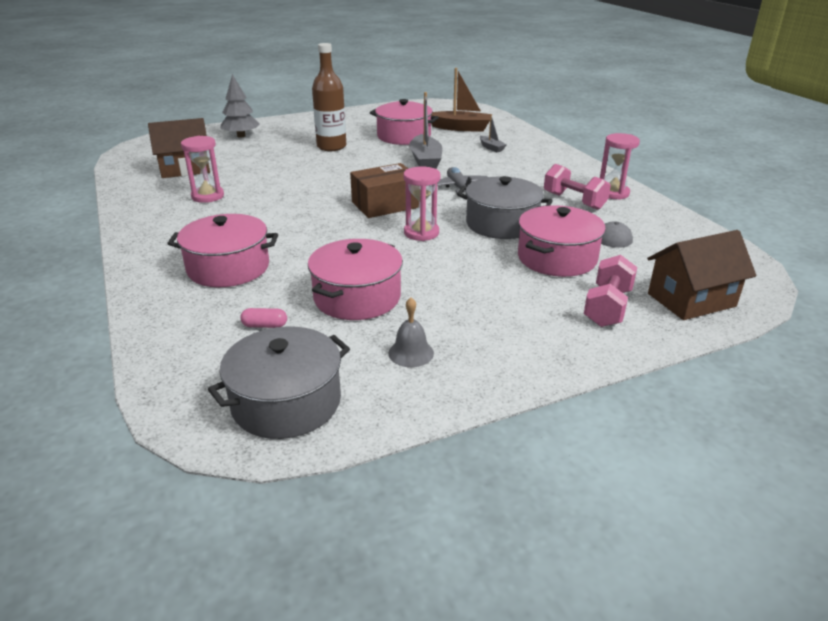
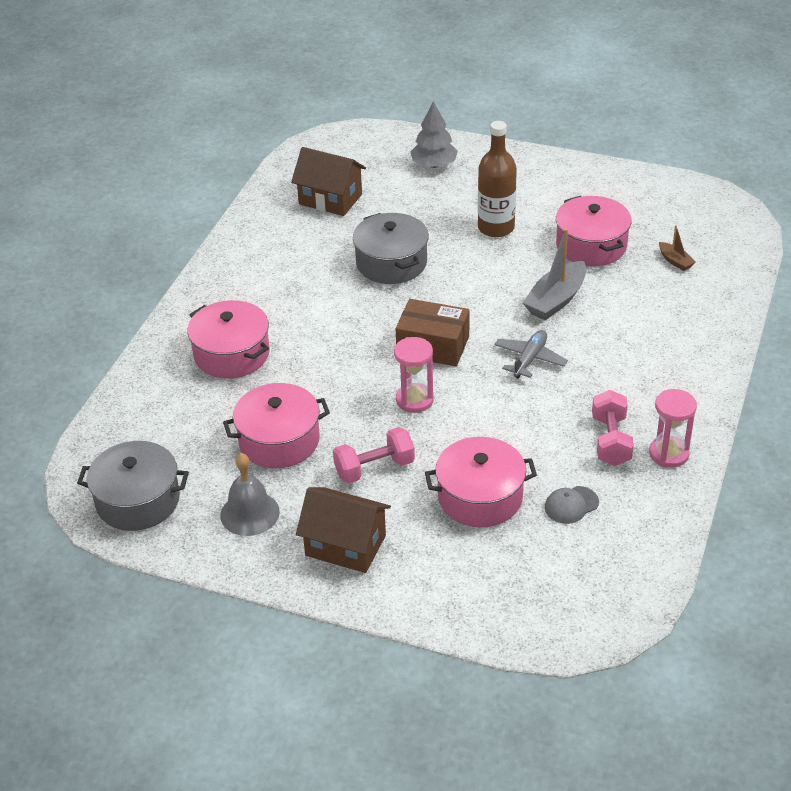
camera: 45 degrees right, 10 degrees up
(208, 196) = (307, 252): pink hourglass -> none
(265, 325) = (193, 428): pink capsule -> none
(411, 353) = (250, 513): grey bell -> grey bell, size x1.51
(461, 128) = (675, 261): brown boat -> brown boat, size x0.52
(491, 148) = (655, 314): grey boat -> none
(501, 224) = (496, 429): grey pot -> grey pot (391, 263)
(607, 307) = (437, 569): pink dumbbell -> pink dumbbell (374, 468)
(691, 300) = (514, 607): brown house -> brown house (345, 545)

